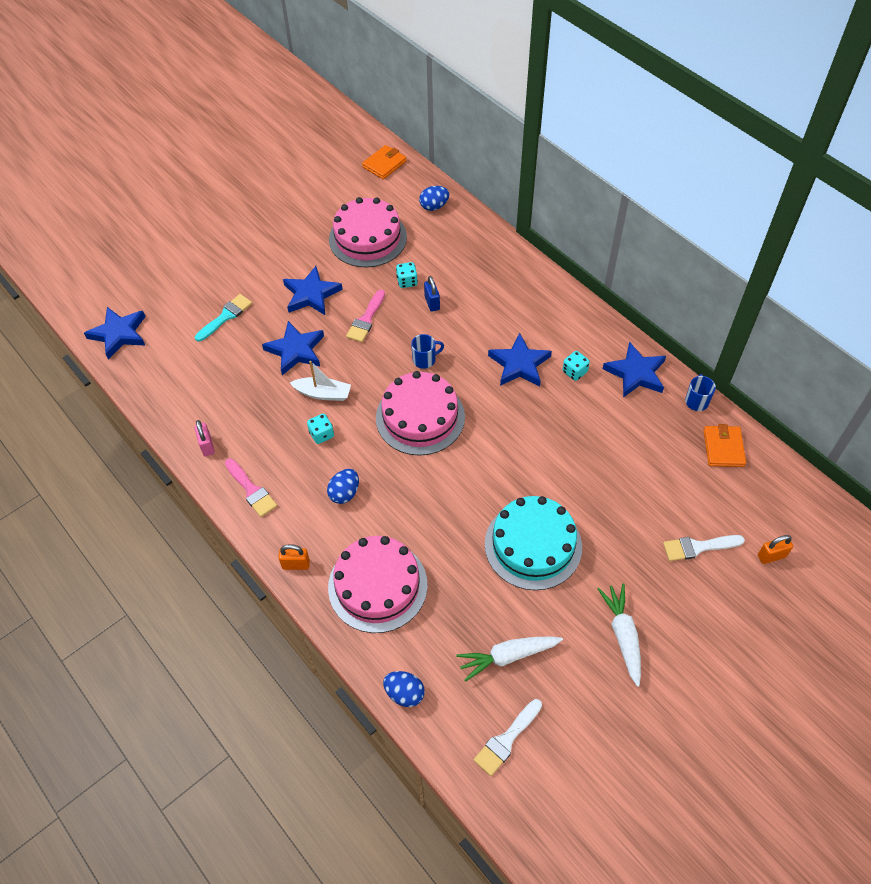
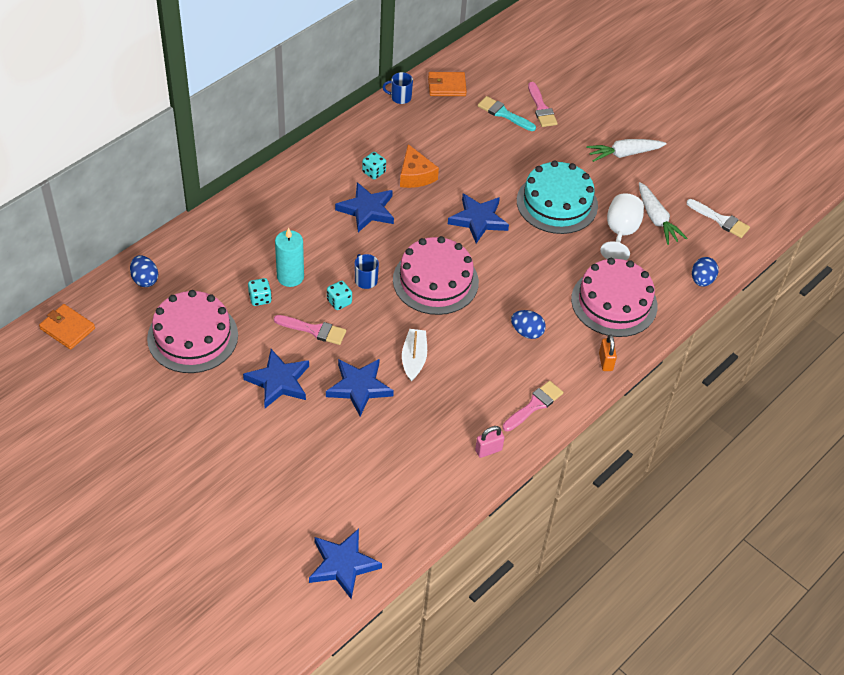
camera: 100 degrees left, 5 degrees down
(226, 316) = (313, 459): turquoise brush -> turquoise brush (503, 114)
(321, 434) = (463, 355): turquoise dice -> turquoise dice (339, 302)
(432, 303) = (290, 277): blue padlock -> turquoise candle
(484, 609) = (620, 233): none -> white goblet
(572, 408) = (415, 175): none -> orange cheese
(636, 373) = (372, 132): blue star -> blue star (478, 220)
(698, 547) = (541, 108): white brush -> pink brush
(771, 556) = (542, 70): orange padlock -> none

